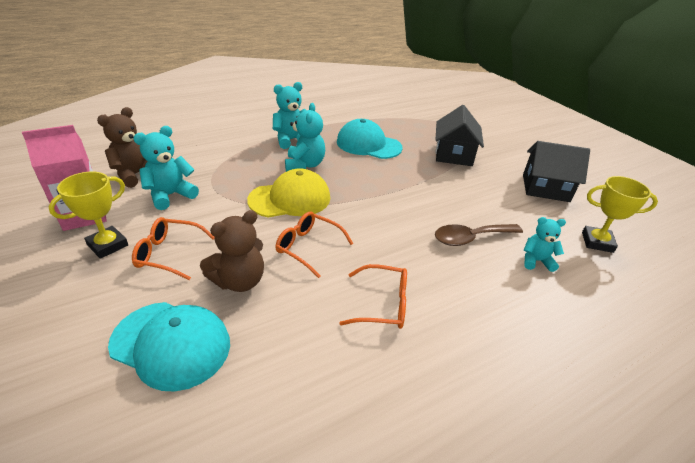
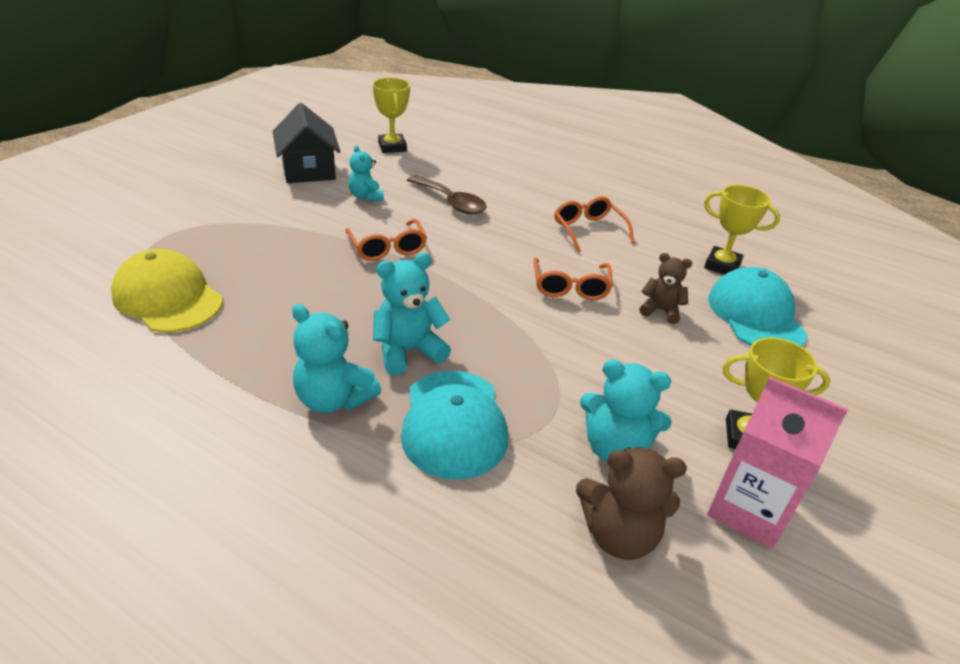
camera: 120 degrees left, 0 degrees up
(169, 254) = (693, 377): orange glasses -> orange glasses (387, 248)
(239, 281) = (660, 310): brown teddy bear -> brown teddy bear, size x0.65
(252, 380) = (722, 265): none -> yellow trophy
(290, 199) = (504, 331): yellow cap -> yellow cap (168, 298)
(368, 145) = (288, 309): turquoise cap -> turquoise cap (454, 423)
(454, 154) = (265, 232): black house -> none
(536, 261) = (451, 171): turquoise teddy bear -> turquoise teddy bear (366, 196)

